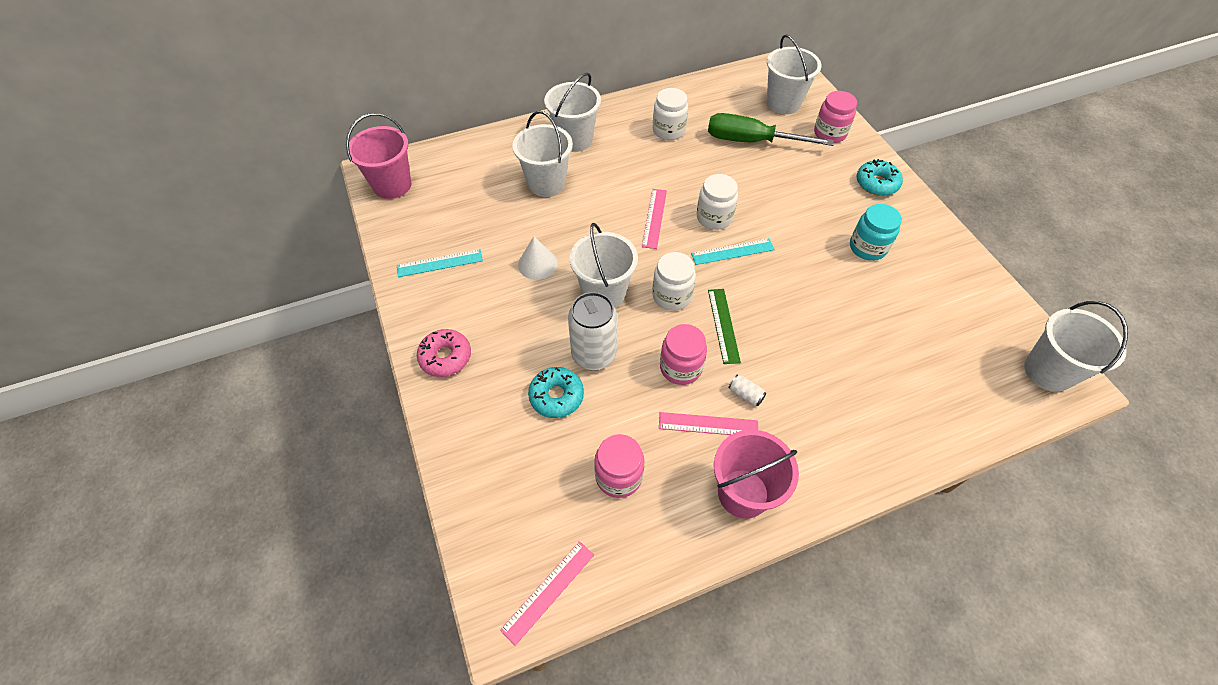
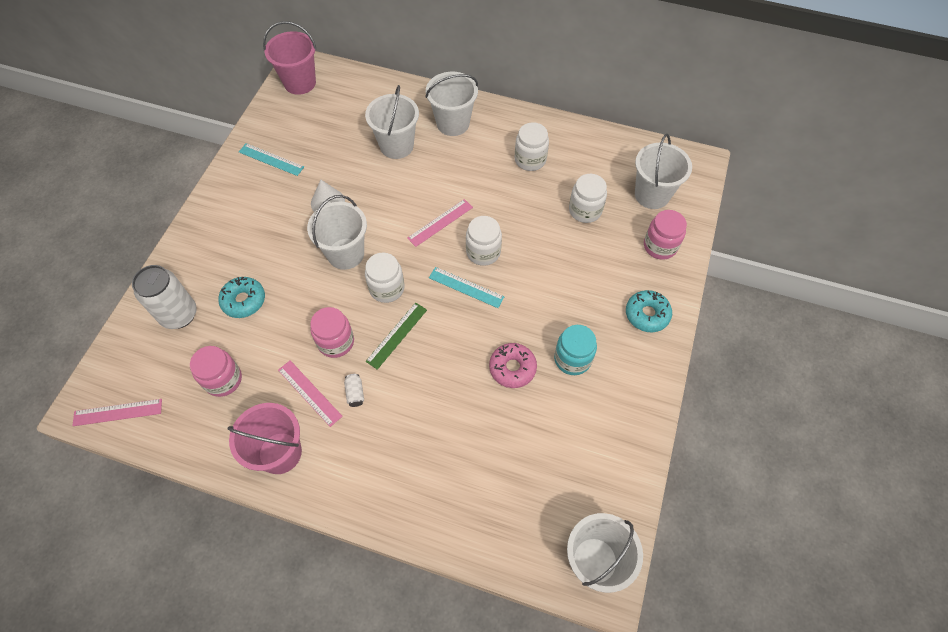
camera: 40 degrees right, 5 degrees up
(445, 357) = (211, 226): pink donut -> pink donut (512, 368)
(594, 355) = (294, 291): white can -> white can (179, 315)
(751, 141) = (585, 210): green screwdriver -> white jar

